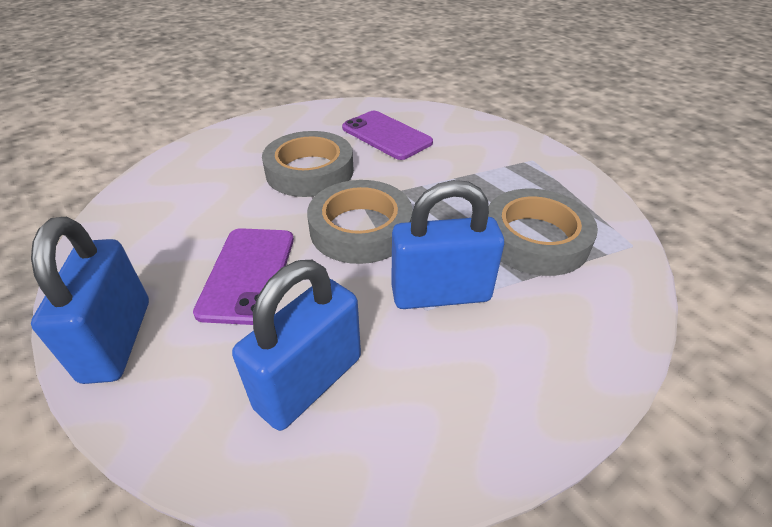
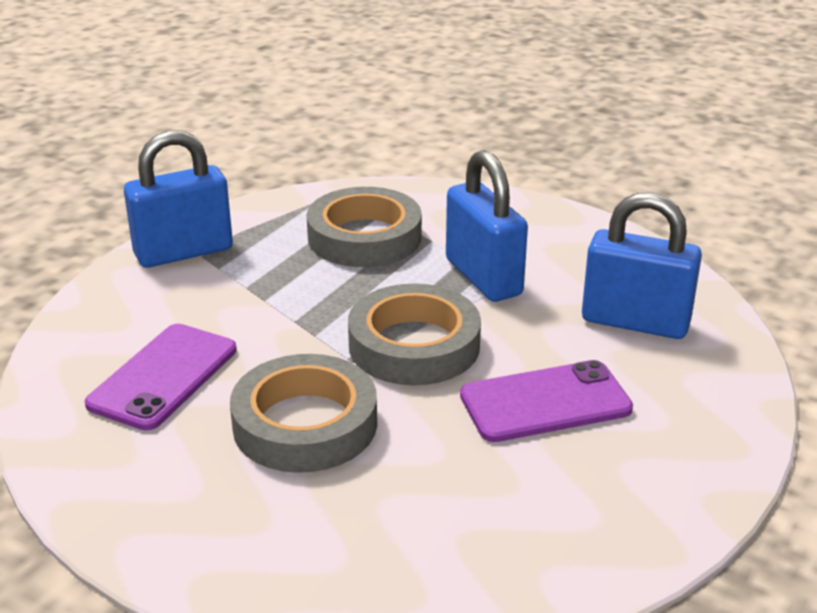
camera: 110 degrees left, 10 degrees down
(117, 340) = (699, 454): blue padlock -> blue padlock (184, 252)

